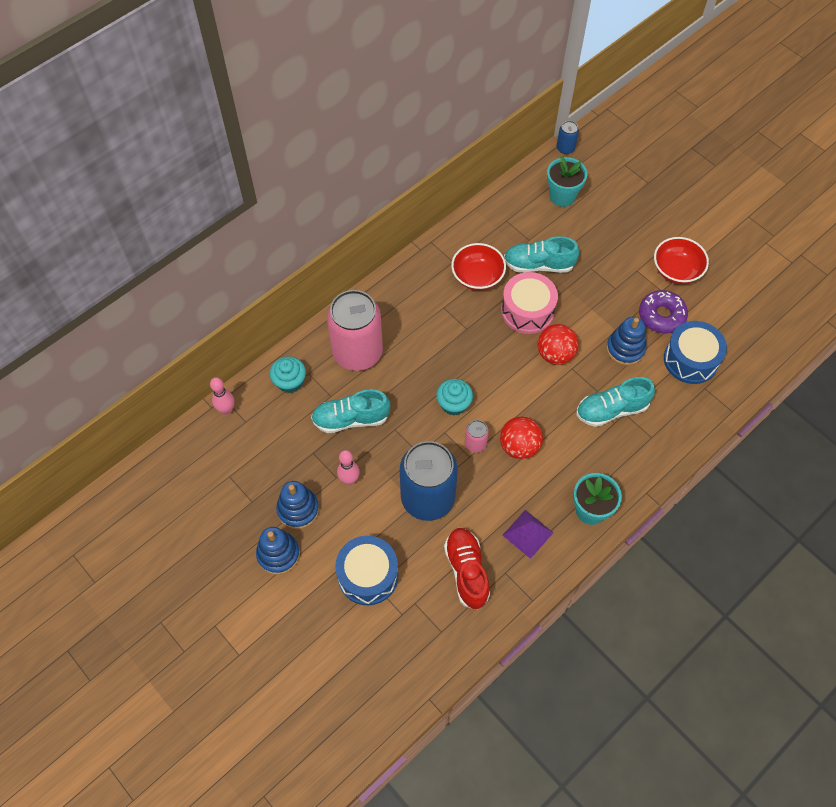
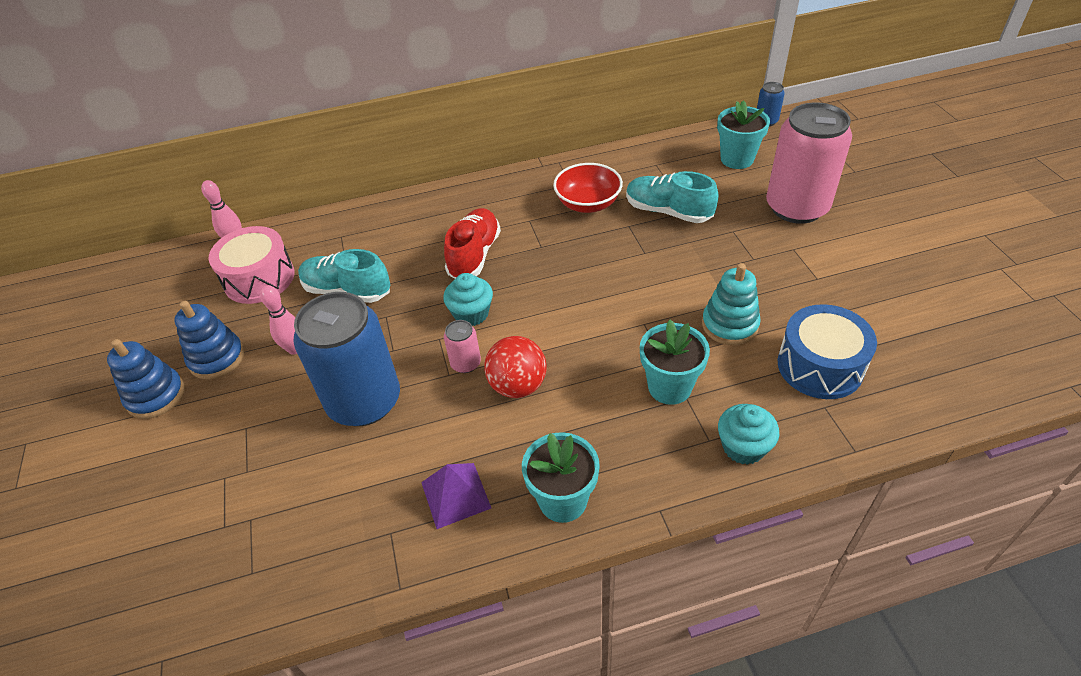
camera: 30 degrees right, 15 degrees down
(290, 382) = (316, 238): turquoise cupcake -> turquoise cupcake (743, 447)
(357, 352) = (405, 233): pink can -> pink can (796, 207)
(368, 575) = (226, 460): blue drum -> none
(466, 571) = (343, 508): red shoe -> red shoe (474, 255)
(527, 311) = (625, 250): pink drum -> pink drum (259, 278)
(555, 354) = (631, 302): red ball -> none
(611, 410) = (669, 387): turquoise shoe -> turquoise flower pot
(625, 349) = (730, 325): blue stacking toy -> turquoise stacking toy
(661, 316) = (802, 304): purple donut -> none
(676, 270) = (849, 263): red bowl -> none

